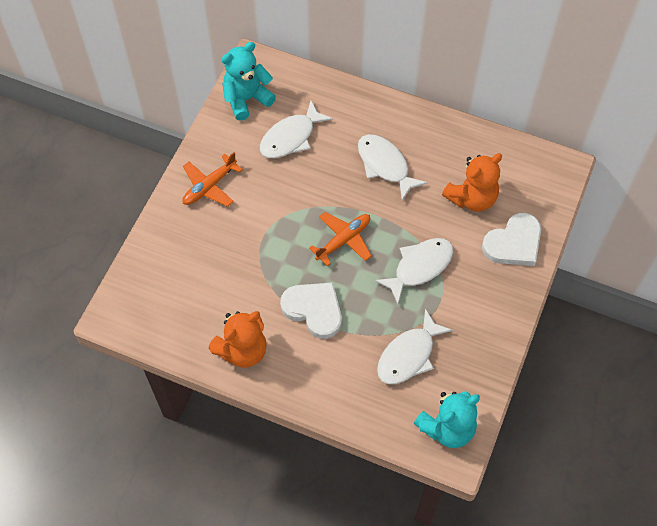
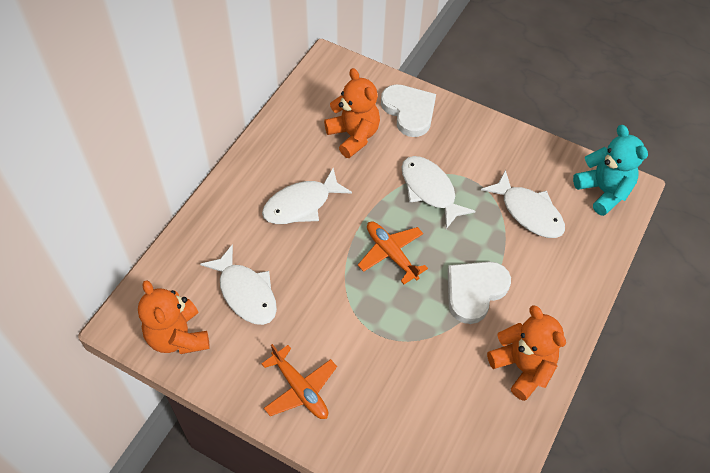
camera: 85 degrees left, 5 degrees down
(247, 99) = (178, 337): turquoise teddy bear -> orange teddy bear

